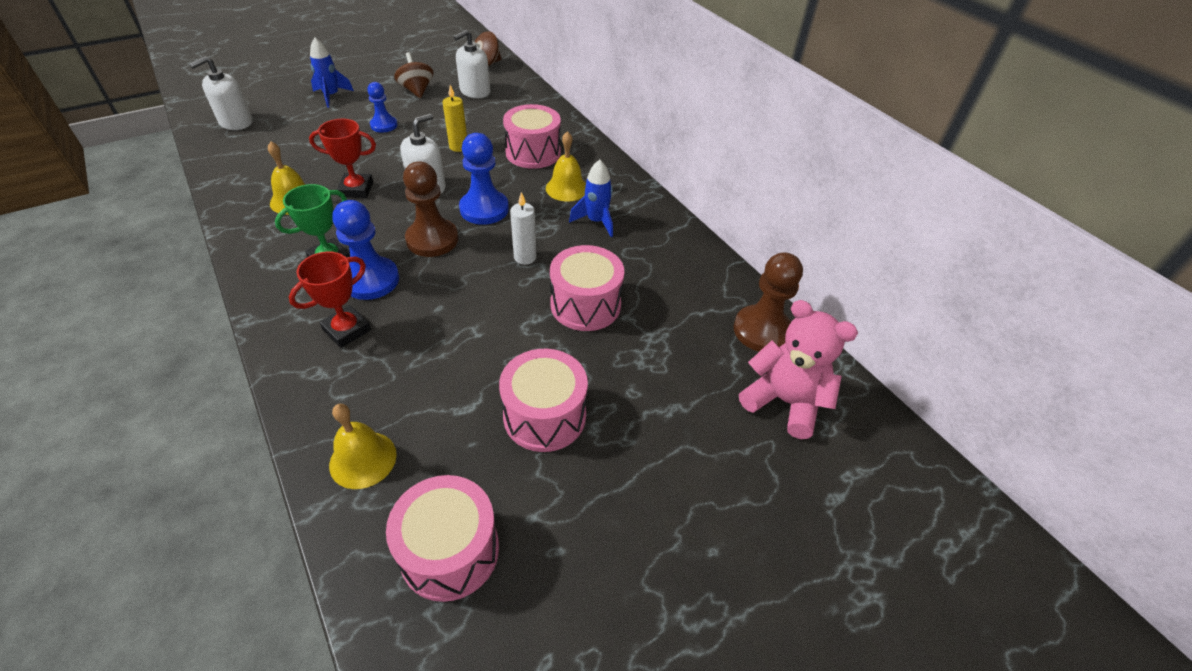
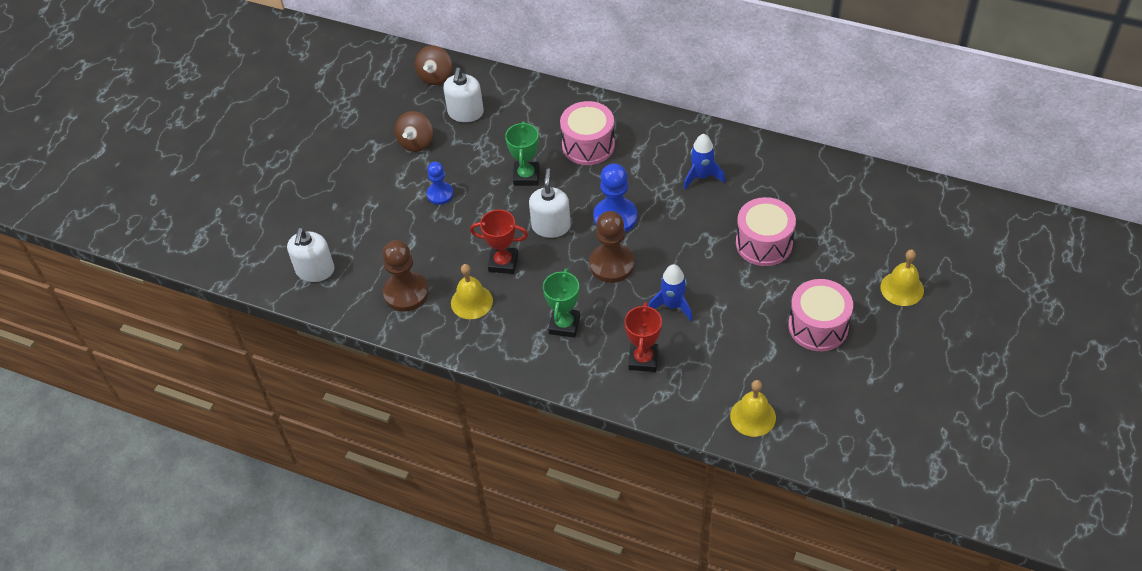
camera: 30 degrees left, 5 degrees up
(331, 96) = (353, 194): blue rocket -> blue rocket (672, 305)
(356, 189) = (503, 263): red trophy -> red trophy turned 45 degrees clockwise
(371, 280) = (612, 319): blue pawn -> none
(417, 90) = (416, 142): brown spinning top -> brown spinning top turned 105 degrees counterclockwise
(450, 551) = (850, 423): pink drum -> none
(458, 147) = (526, 176): yellow candle -> green trophy
(525, 257) = (688, 236): white candle -> none
(567, 188) = (650, 161): yellow bell -> yellow bell (902, 288)
(762, 330) = (881, 191): brown pawn -> brown pawn (406, 293)
(784, 402) = (932, 229): pink teddy bear -> none

